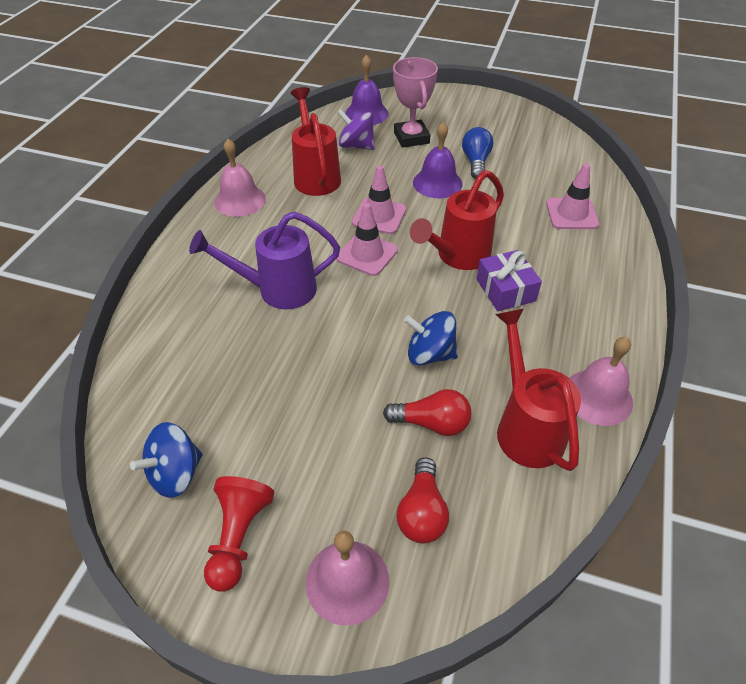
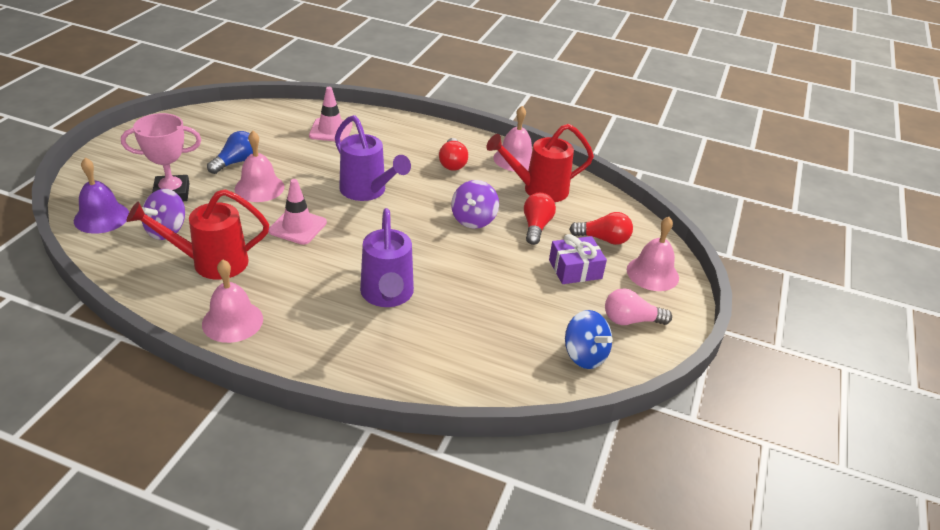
camera: 90 degrees left, 10 degrees down
(238, 537) = (631, 320): red pawn -> pink light bulb
(367, 254) = (351, 239): pink traffic cone -> none
(430, 354) = (473, 219): blue spinning top -> purple spinning top
(437, 183) = (259, 188): purple bell -> pink bell
(458, 256) = (367, 191): red watering can -> purple watering can
(475, 162) = (236, 162): blue light bulb -> blue light bulb turned 120 degrees clockwise
(505, 290) = (412, 176): purple gift -> purple gift (575, 269)
(553, 326) = (452, 163): none -> red light bulb

